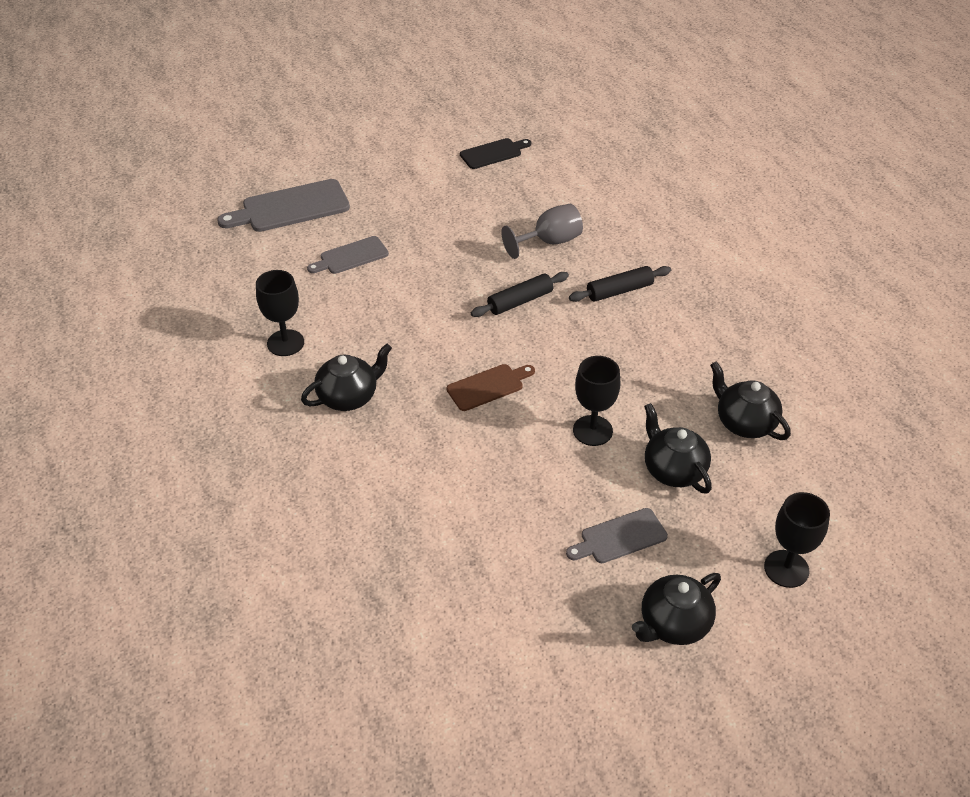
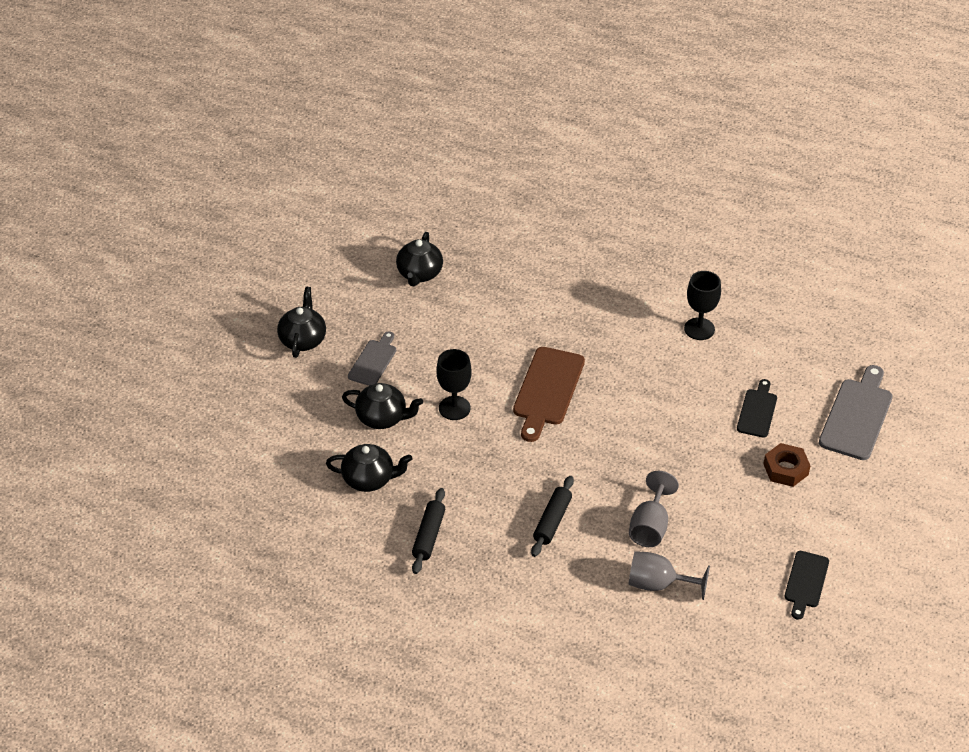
camera: 135 degrees right, 0 degrees up
(349, 397) = (615, 327): black teapot -> black teapot (419, 274)
(351, 256) = (757, 411): grey cutting board -> black cutting board
(397, 212) = (785, 469): none -> brown nut
(488, 386) = (547, 390): brown cutting board -> brown cutting board, size x1.65
(520, 301) = (605, 462): black rolling pin -> black rolling pin (429, 536)
(594, 209) = (658, 584): none -> grey goblet
(786, 569) = (268, 407): black goblet -> none

